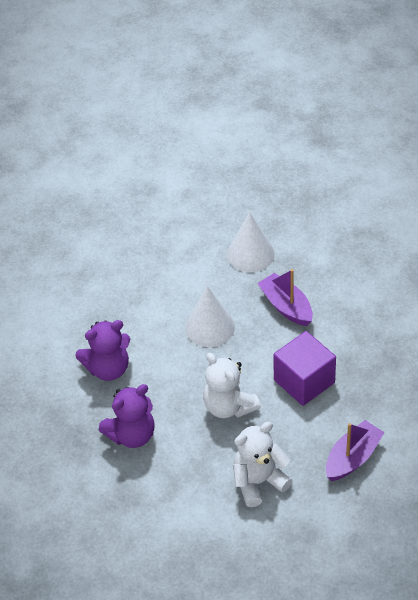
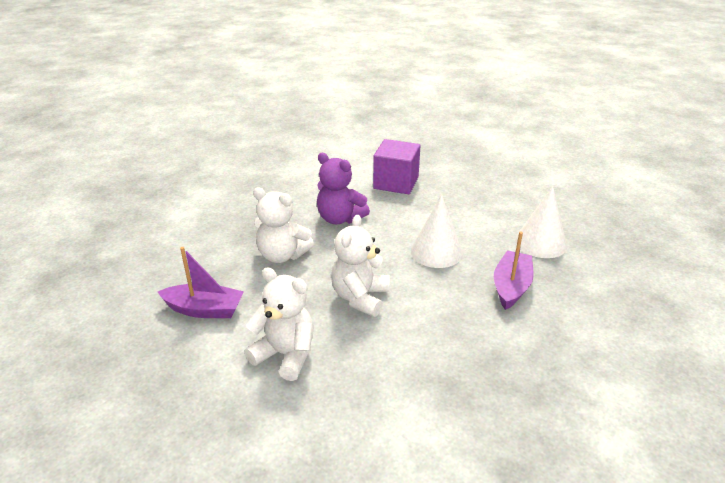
camera: 55 degrees right, 15 degrees down
(131, 435) = (282, 255): purple teddy bear -> white teddy bear
(304, 381) = (437, 336): purple cube -> purple cube (396, 183)
(352, 458) = (372, 419): purple boat -> purple boat (204, 309)

